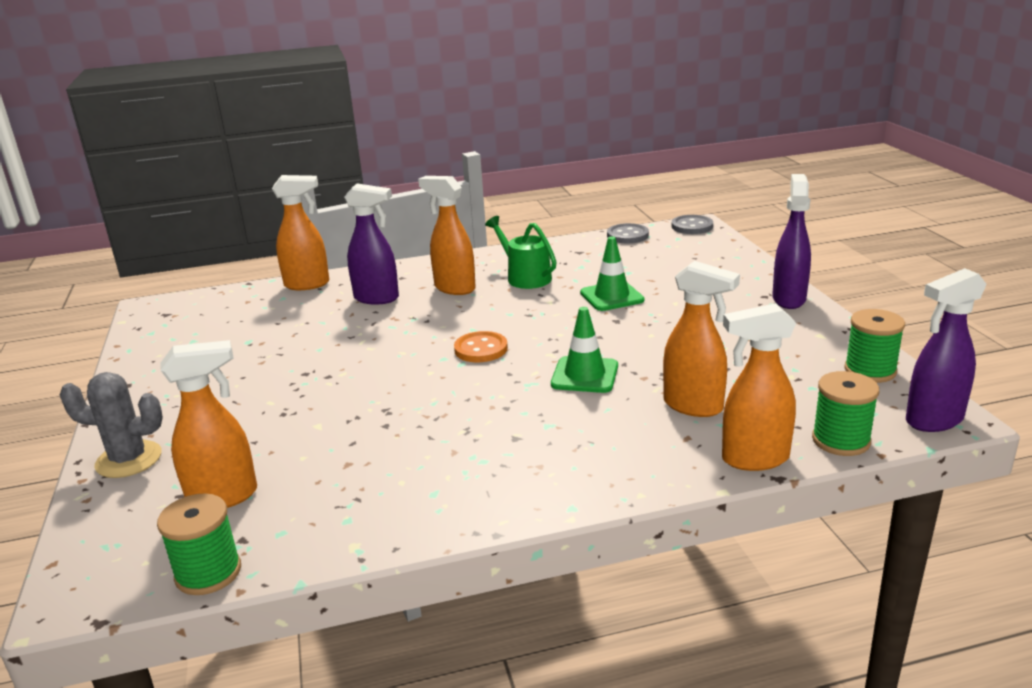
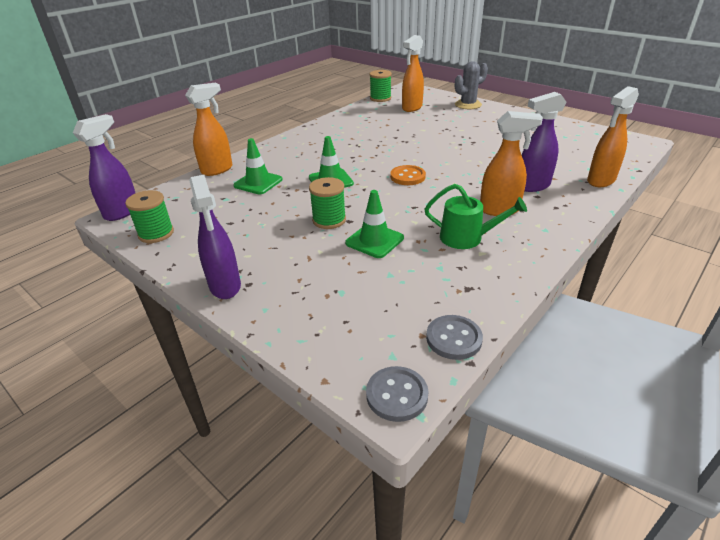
camera: 145 degrees right, 10 degrees up
(694, 406) = (258, 183): orange spray bottle -> green traffic cone
(841, 440) = (176, 188): green spool -> green spool (329, 220)

